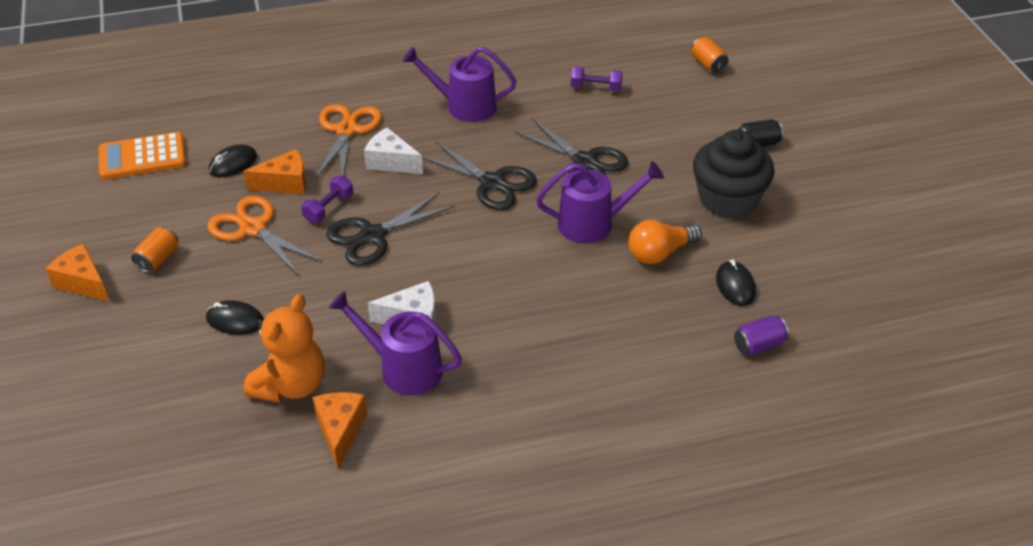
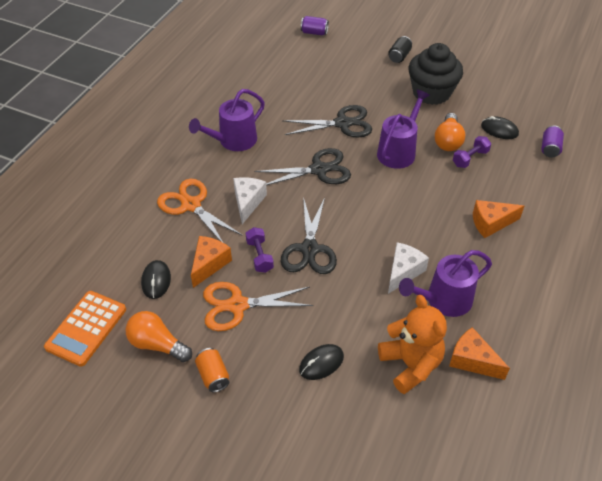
camera: 50 degrees left, 5 degrees up
(83, 282) = (191, 436): orange cheese -> orange cheese (491, 223)
(162, 207) = (157, 344): none -> orange light bulb
(391, 162) = (248, 202): white cheese -> white cheese turned 120 degrees clockwise
(596, 88) = (283, 82): purple dumbbell -> purple dumbbell (470, 158)
(708, 64) = (314, 32): orange can -> purple can

